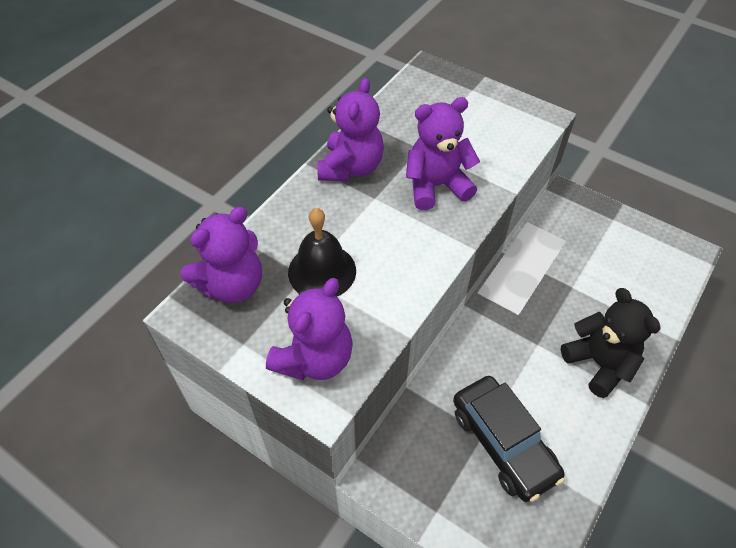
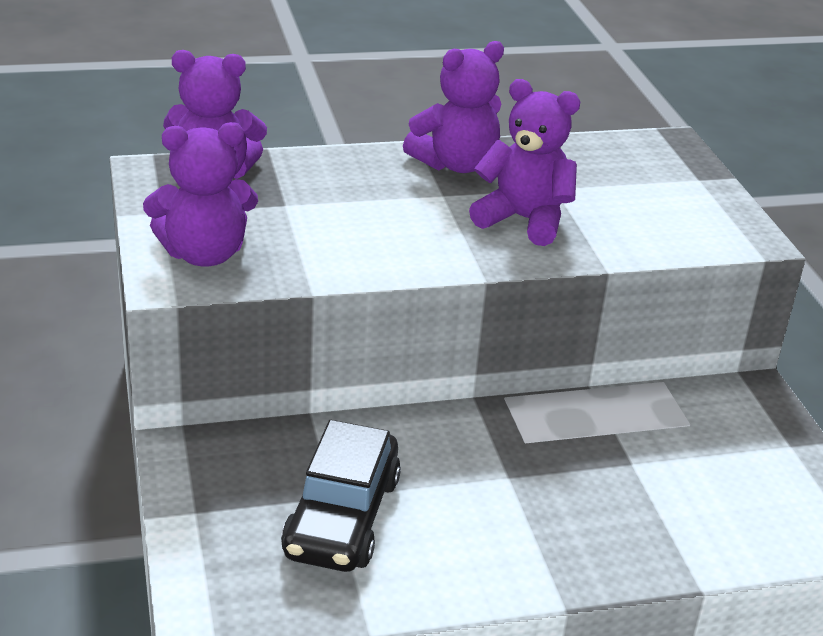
camera: 40 degrees right, 20 degrees down
(322, 271) = (306, 210): black bell -> none
(599, 363) = (559, 539): black teddy bear -> none

